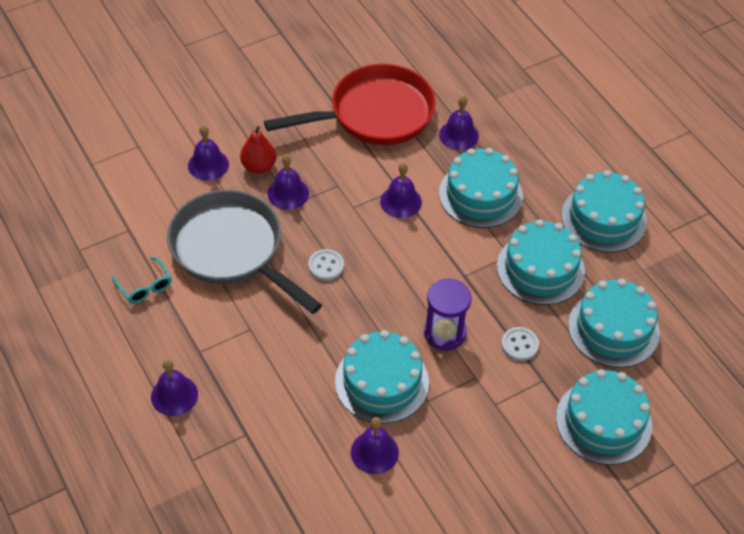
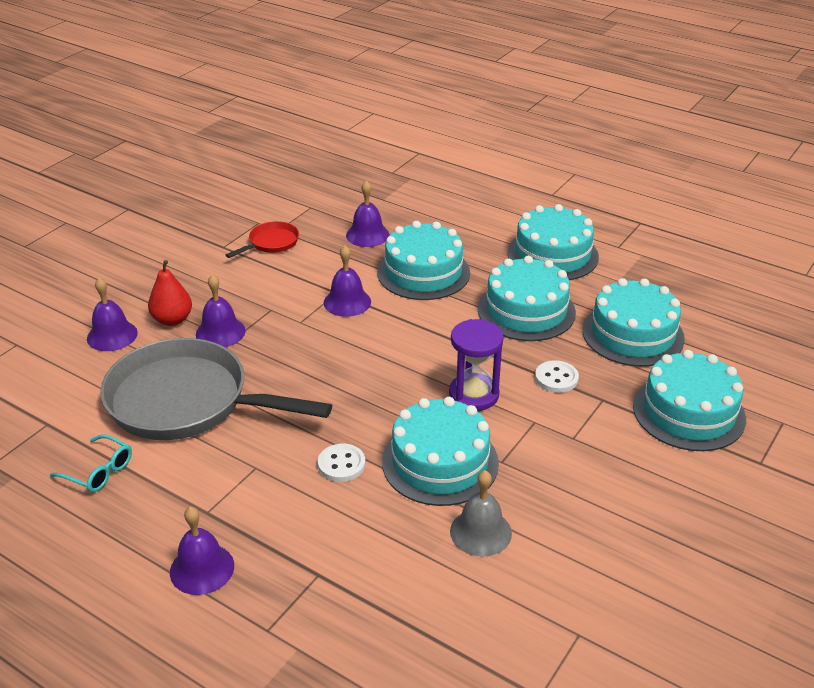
camera: 25 degrees left, 15 degrees down
(326, 266) = (305, 380): white button -> white button (341, 464)
(374, 452) = (480, 532): purple bell -> grey bell
(375, 114) = (271, 243): red pan -> red pan, size x0.43

